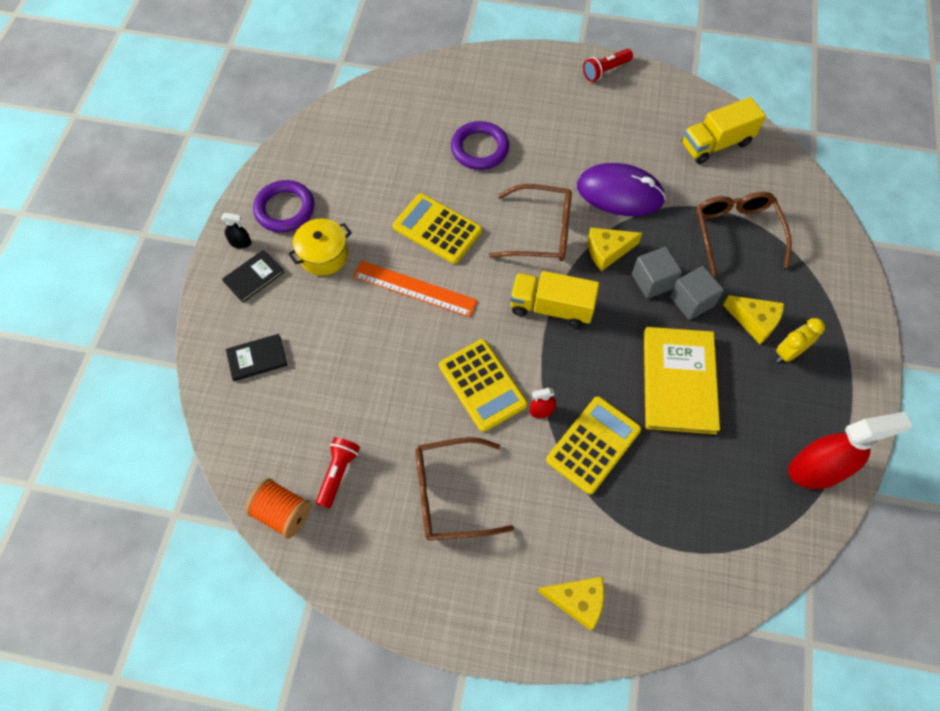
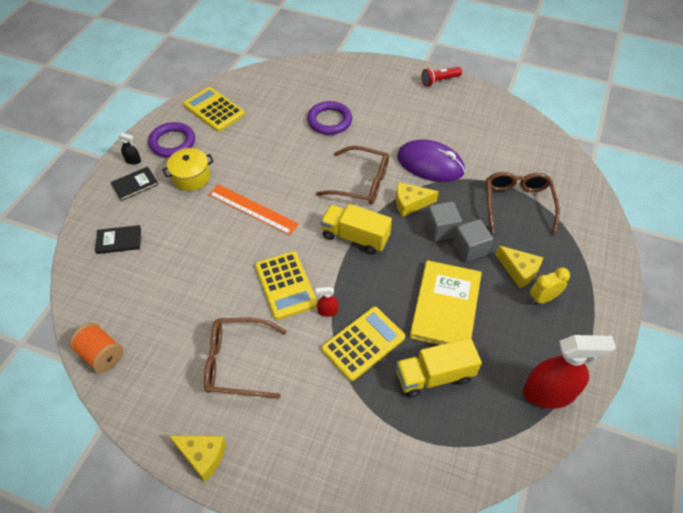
camera: 10 degrees right, 10 degrees down
(338, 473) = (154, 332): red flashlight -> none
(437, 229) = (282, 170): yellow calculator -> yellow calculator (214, 110)
(577, 601) = (318, 464): yellow cheese -> yellow cheese (202, 456)
(716, 144) = (515, 140): yellow truck -> yellow truck (434, 376)

